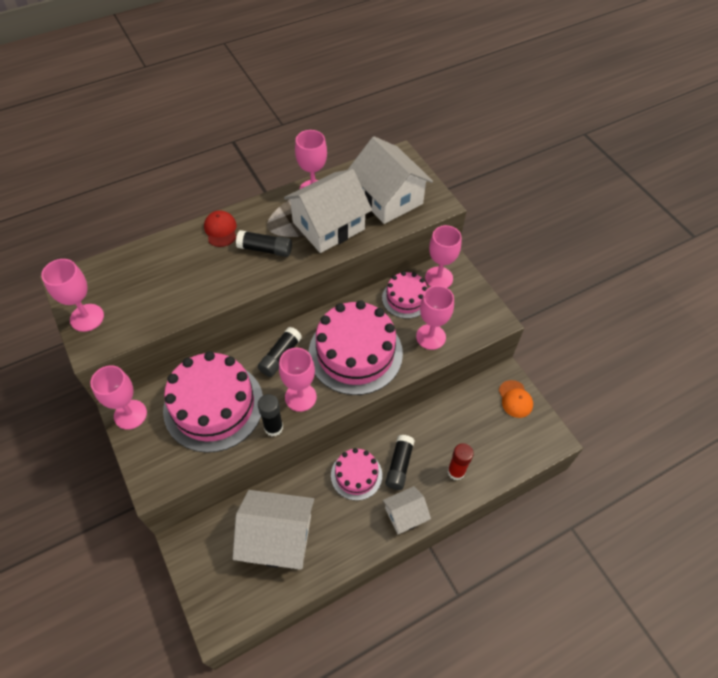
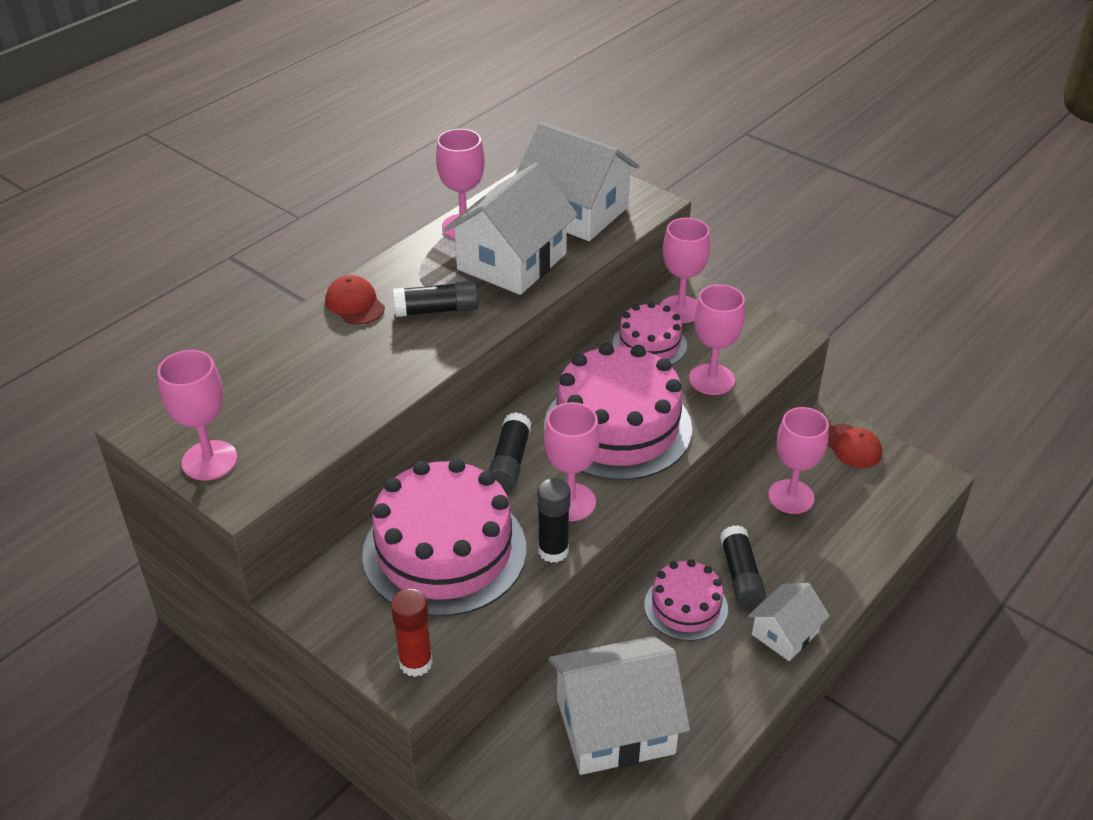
camera: 20 degrees left, 15 degrees down
(130, 414) = (317, 601): pink goblet -> pink goblet (791, 497)
(456, 472) = (824, 557): red glue stick -> red glue stick (416, 663)
(515, 399) = (852, 446): orange cap -> red cap

